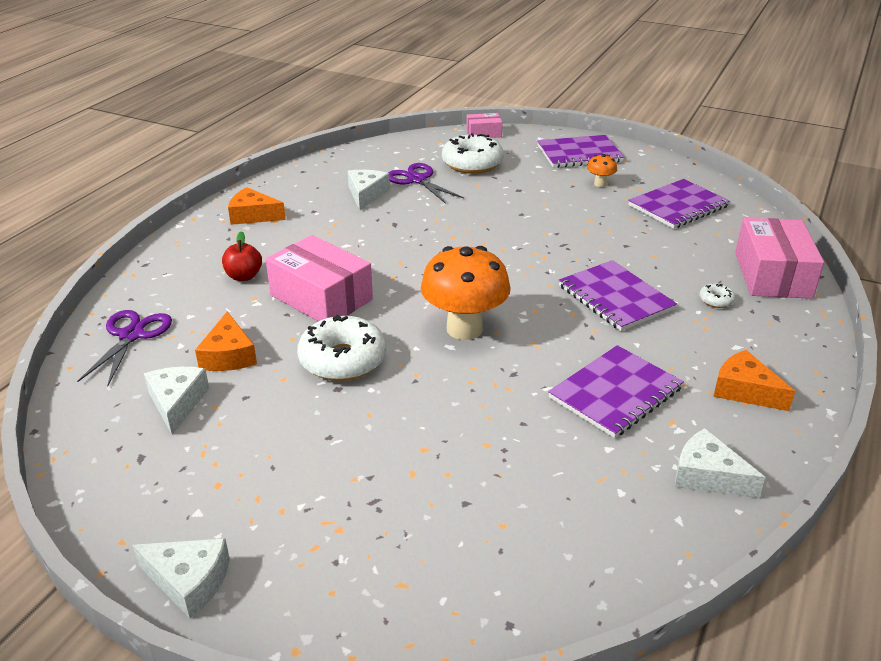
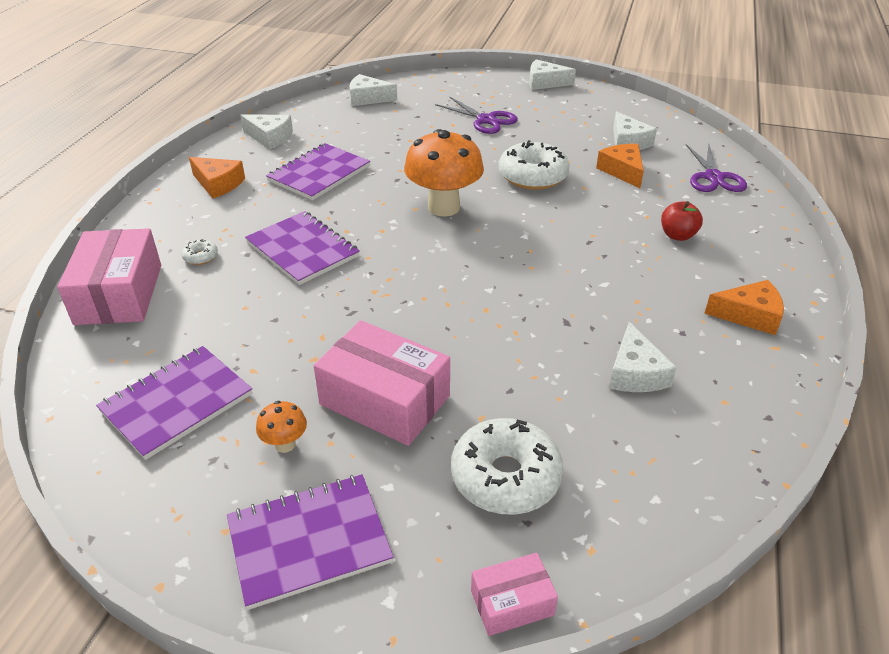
camera: 170 degrees right, 5 degrees up
(321, 297) = (586, 222): pink box -> pink box (385, 400)
(417, 180) = (578, 417): purple scissors -> purple scissors (485, 120)
(551, 571) = (368, 98): none -> white cheese

